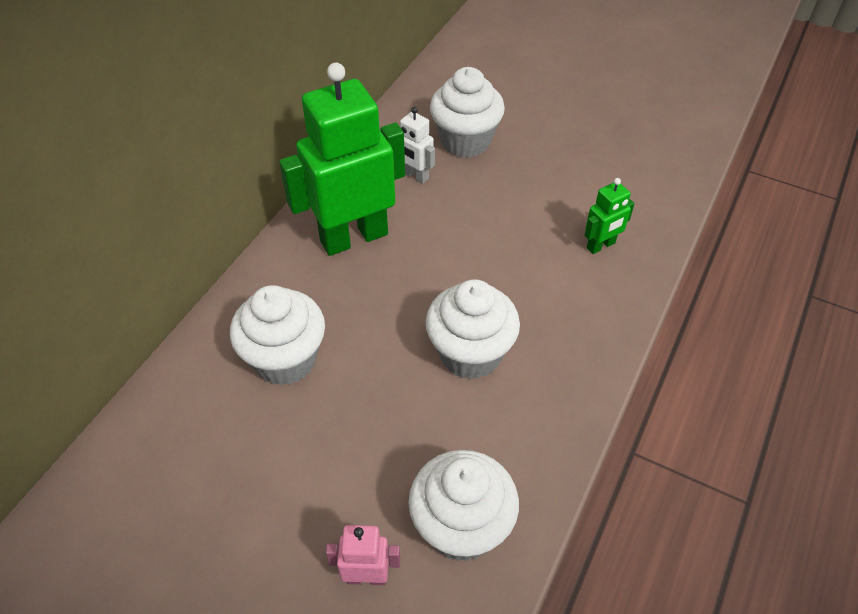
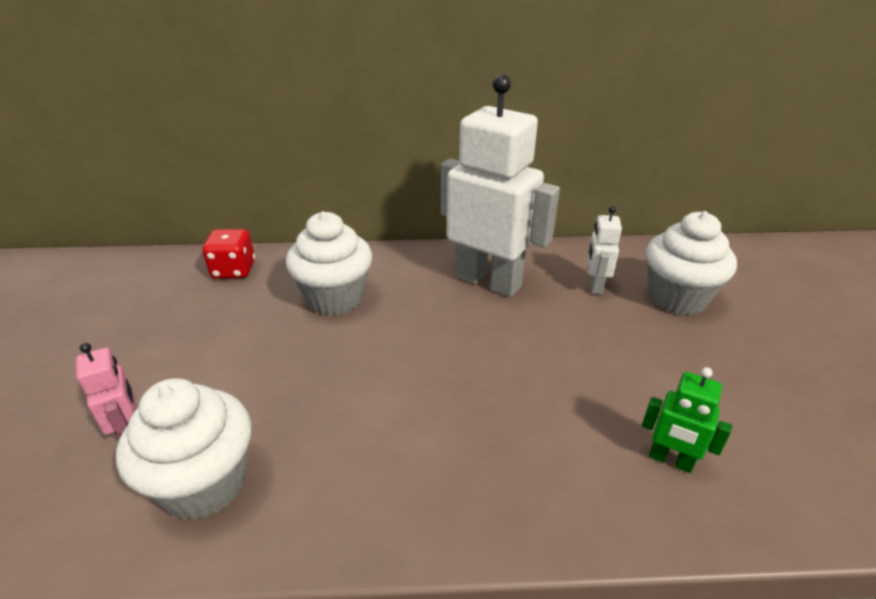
camera: 60 degrees right, 15 degrees down
(156, 434) = (234, 270): none -> red dice
(353, 237) = (488, 281): green robot -> white robot
(470, 353) = (420, 405): white cupcake -> none

